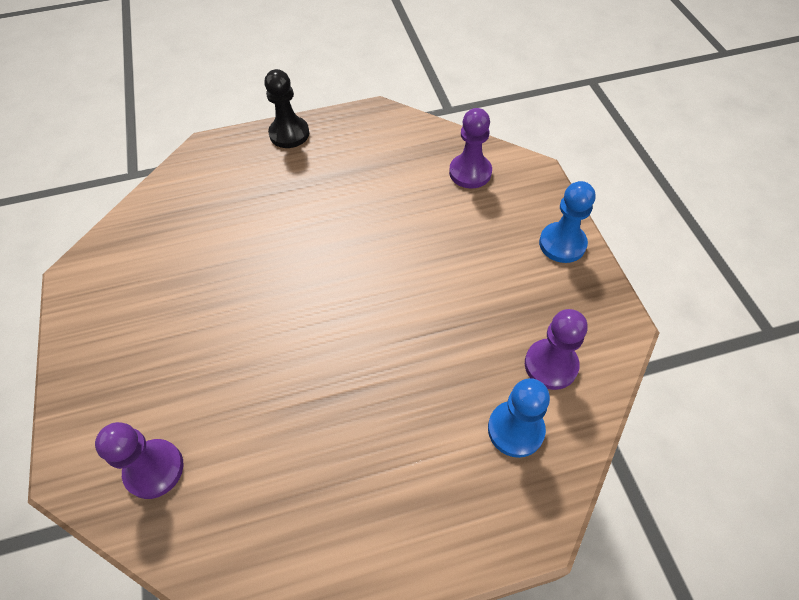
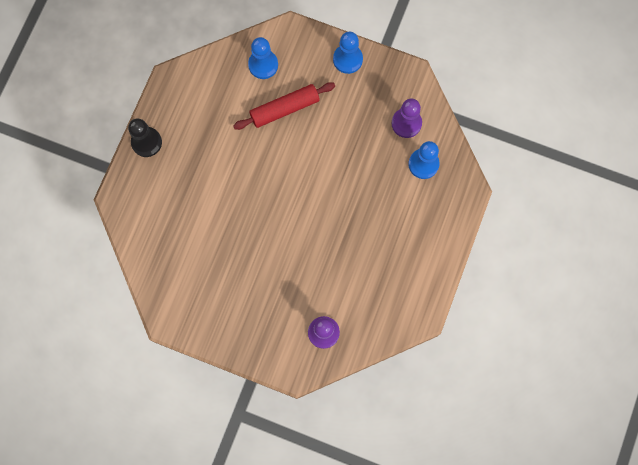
camera: 55 degrees left, 20 degrees up
(438, 222) = (284, 108): none -> red rolling pin
(470, 172) = (263, 65): purple pawn -> blue pawn

